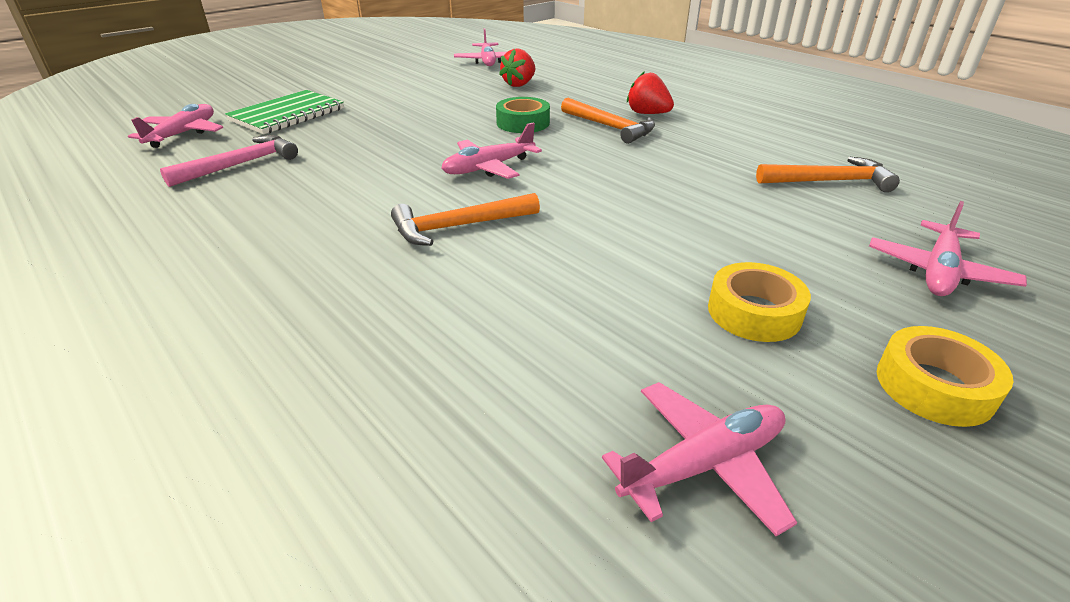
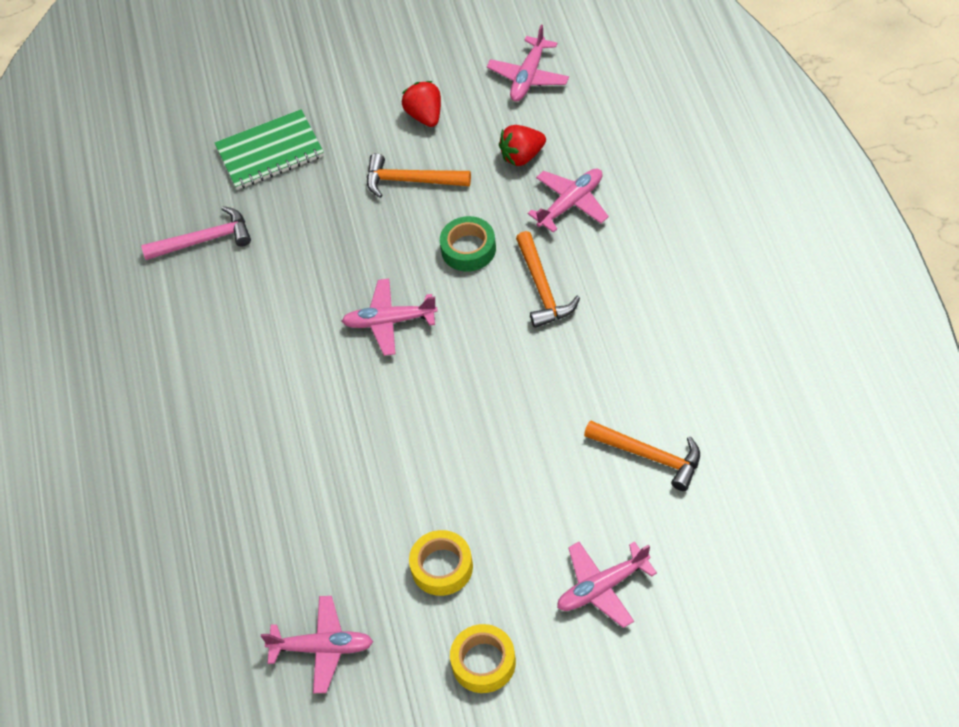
camera: 35 degrees right, 20 degrees up
(183, 134) = (175, 162): pink plane -> pink plane (571, 203)
(459, 227) = (320, 398): orange hammer -> orange hammer (411, 181)
(647, 113) = (601, 274): red strawberry -> red strawberry (425, 115)

